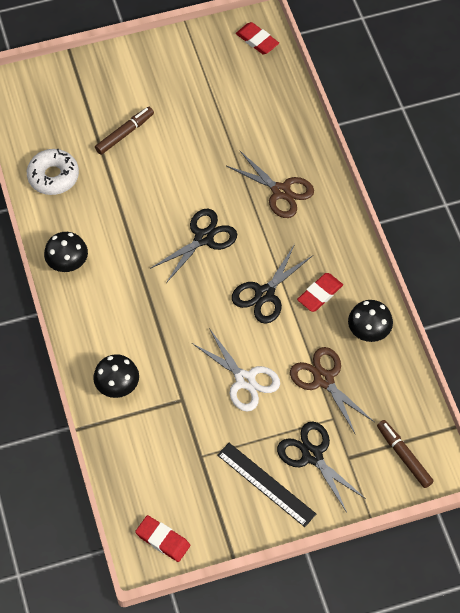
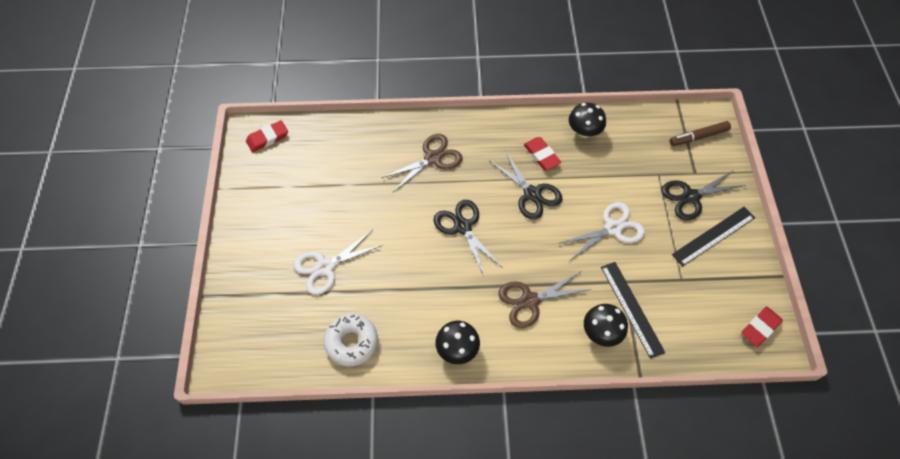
camera: 75 degrees left, 0 degrees up
(124, 133) = (325, 267): brown marker -> white scissors
(152, 411) = (631, 308): none -> black ruler
(324, 379) = (622, 172): brown scissors -> brown scissors (530, 300)

